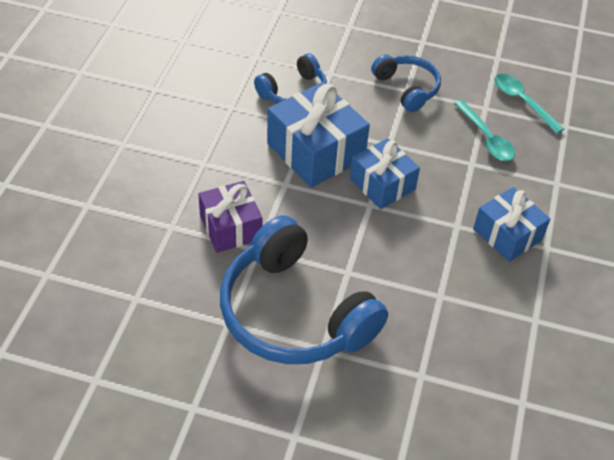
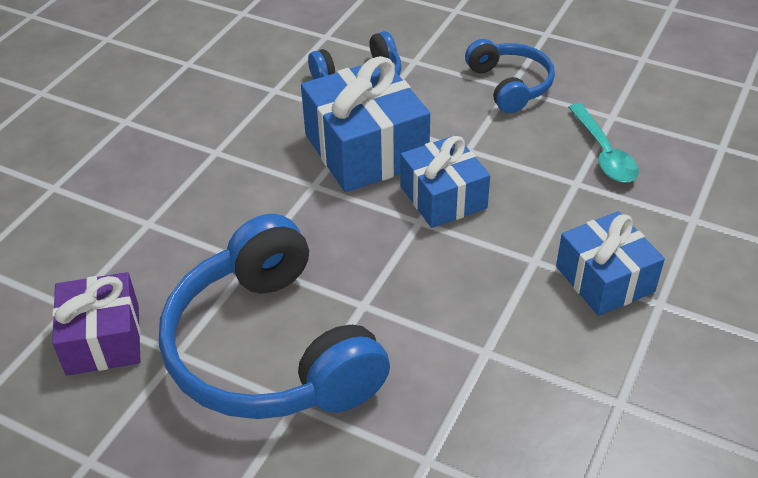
camera: 15 degrees right, 5 degrees down
(231, 227) = (224, 230): purple gift -> purple gift (103, 339)
(522, 102) = (665, 113): turquoise spoon -> none

